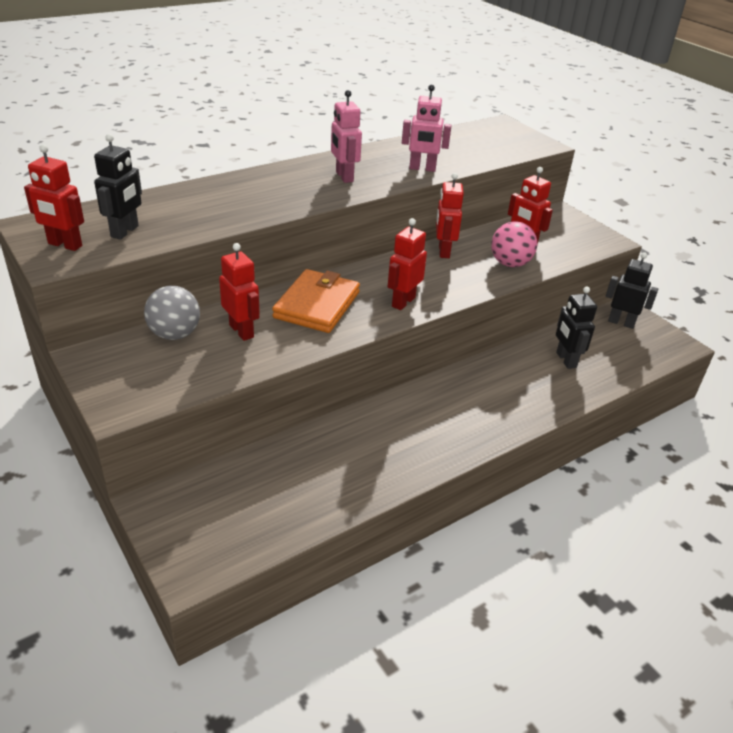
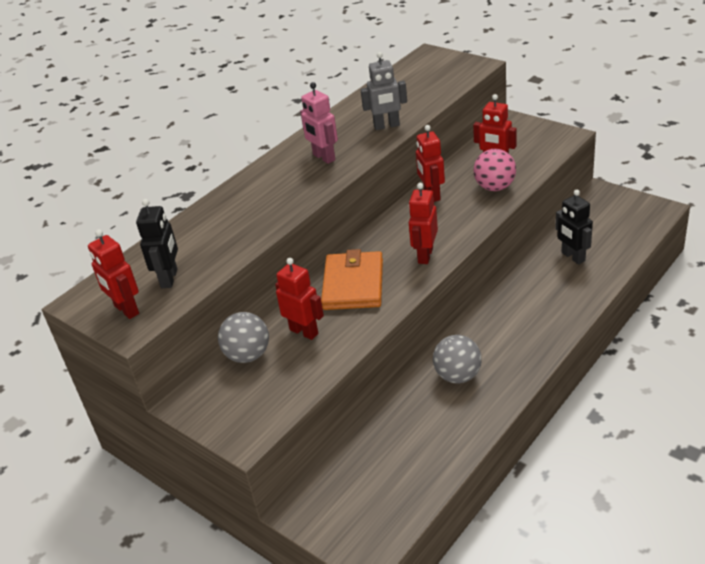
camera: 10 degrees left, 0 degrees up
(65, 245) = (126, 310): red robot -> red robot turned 45 degrees clockwise
(385, 432) = (458, 376): none -> grey ball
(422, 169) = (386, 126): pink robot -> grey robot
(621, 322) = (602, 205): black robot -> none

